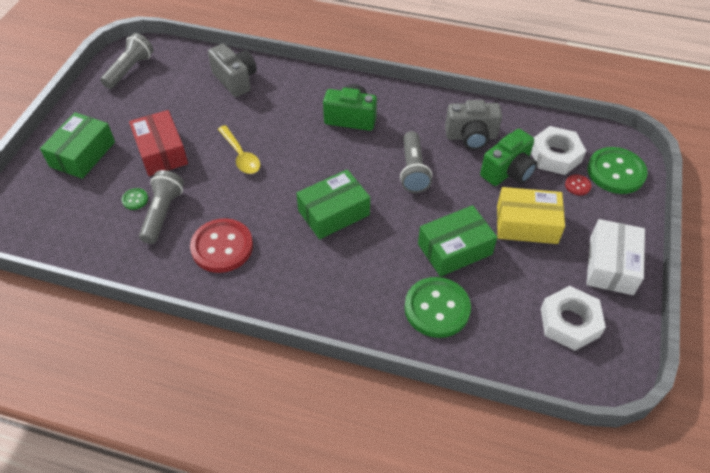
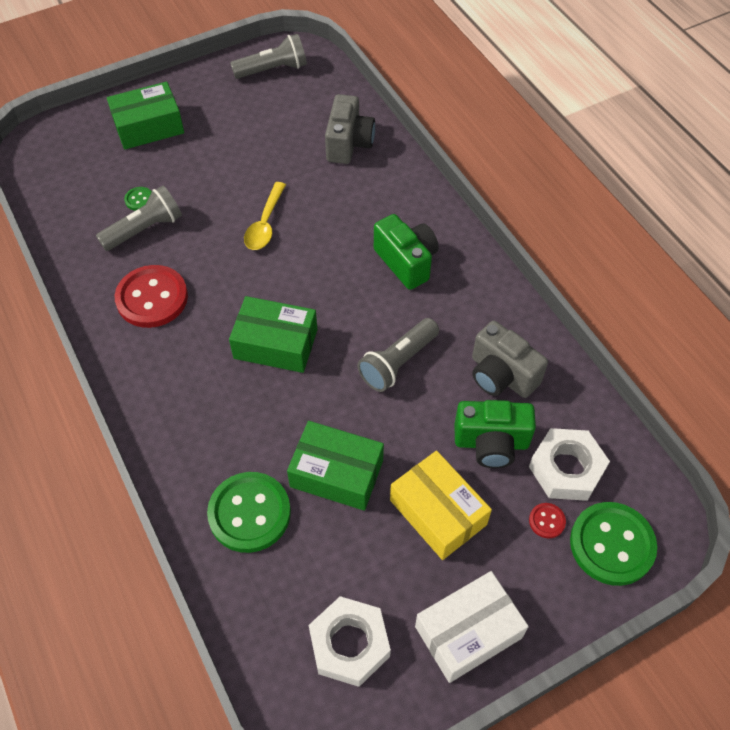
camera: 45 degrees right, 5 degrees up
(161, 152) = (208, 170): red box -> none

